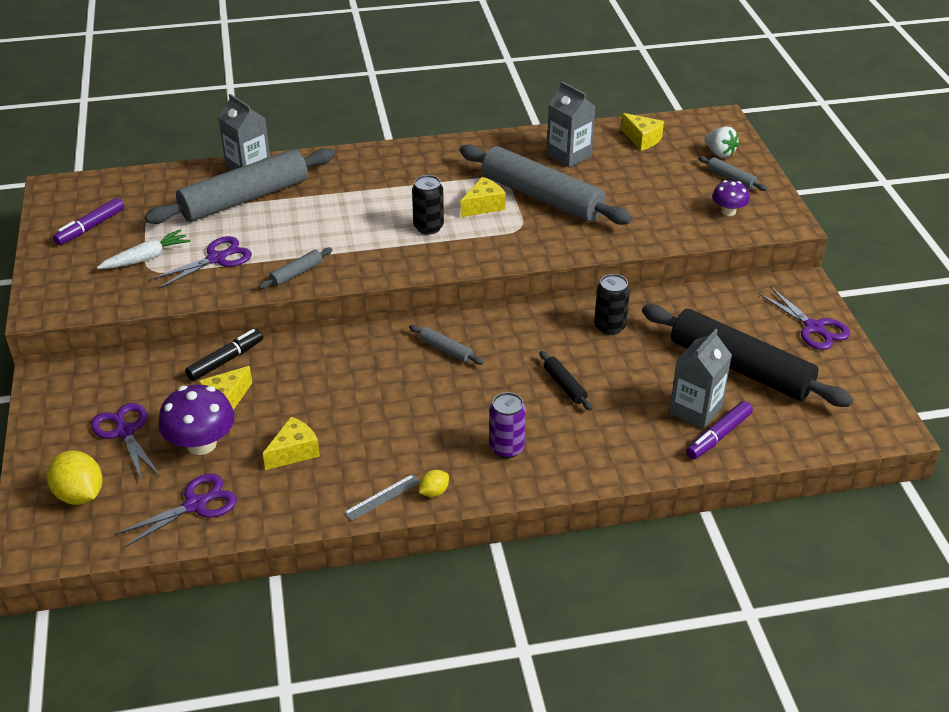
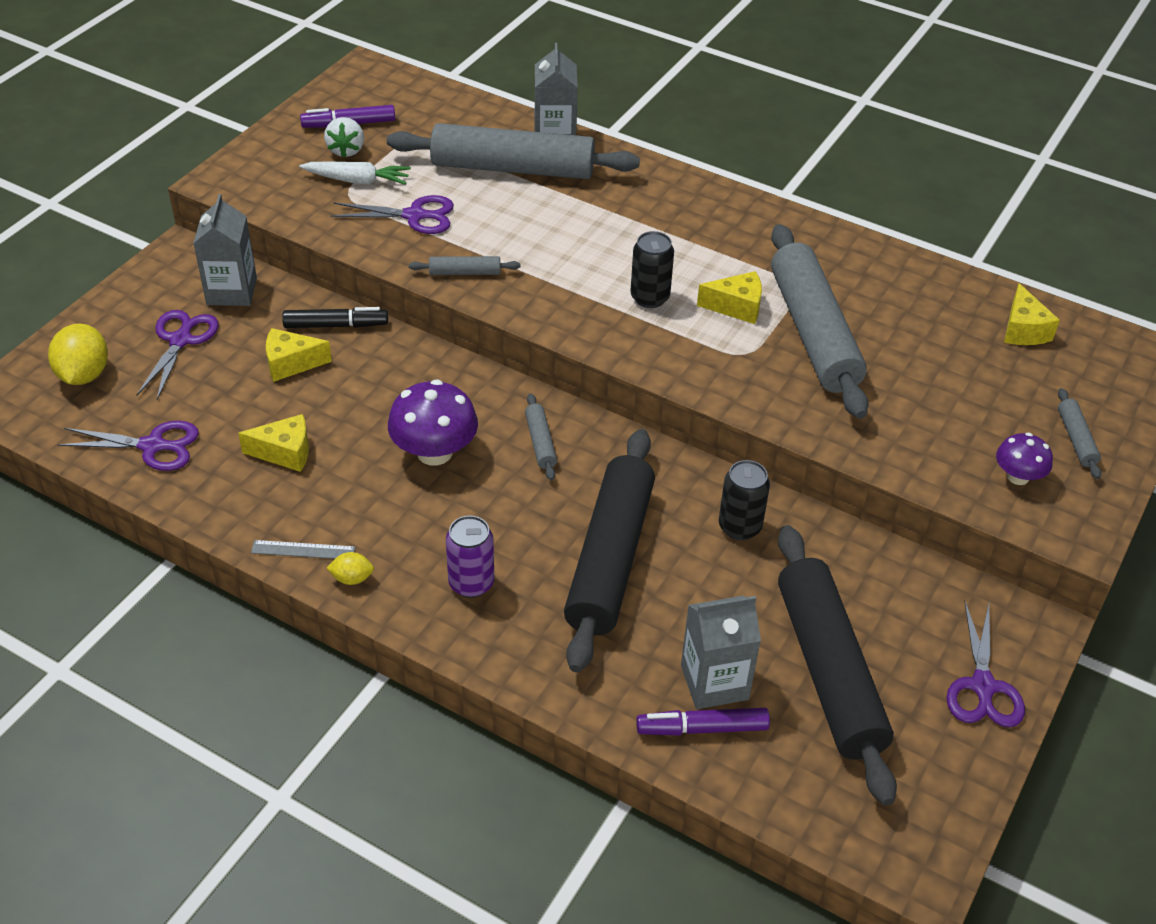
camera: 40 degrees right, 5 degrees up
(201, 444) = (223, 392): purple mushroom -> purple mushroom (434, 452)
(565, 385) = (610, 558): black rolling pin -> black rolling pin, size x2.46
(569, 155) = (907, 302): grey carton -> grey carton (231, 291)
(719, 153) = (1103, 400): white strawberry -> white strawberry (346, 150)

